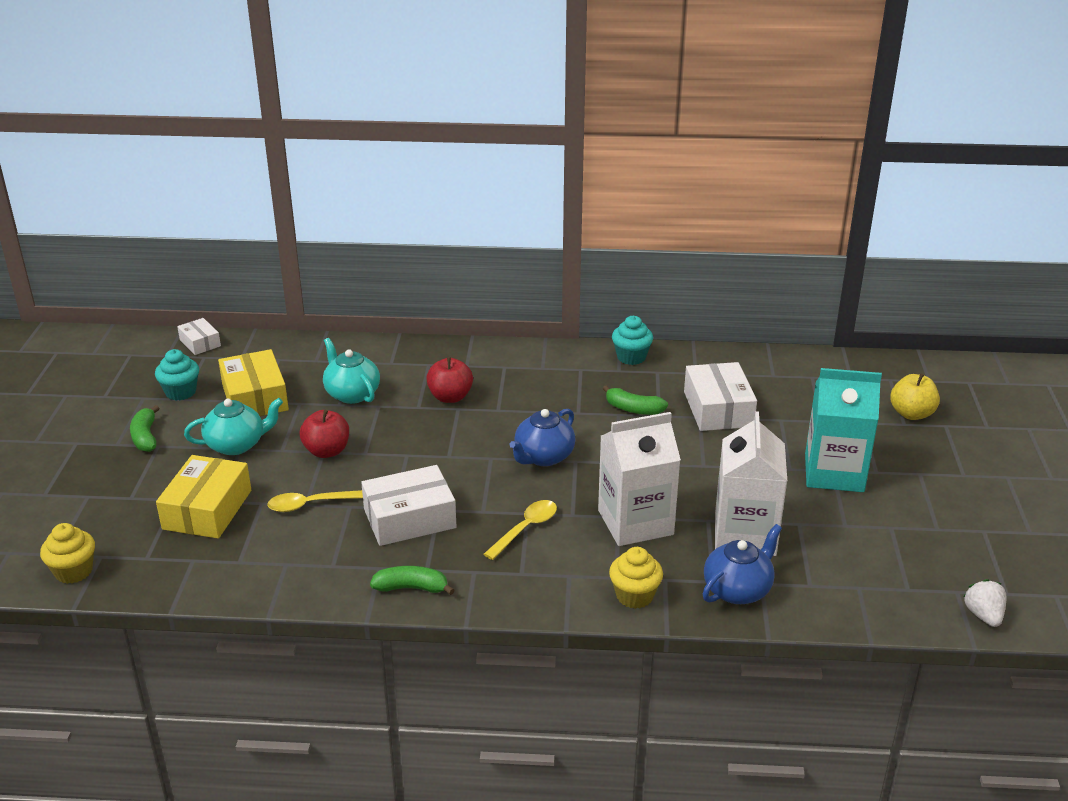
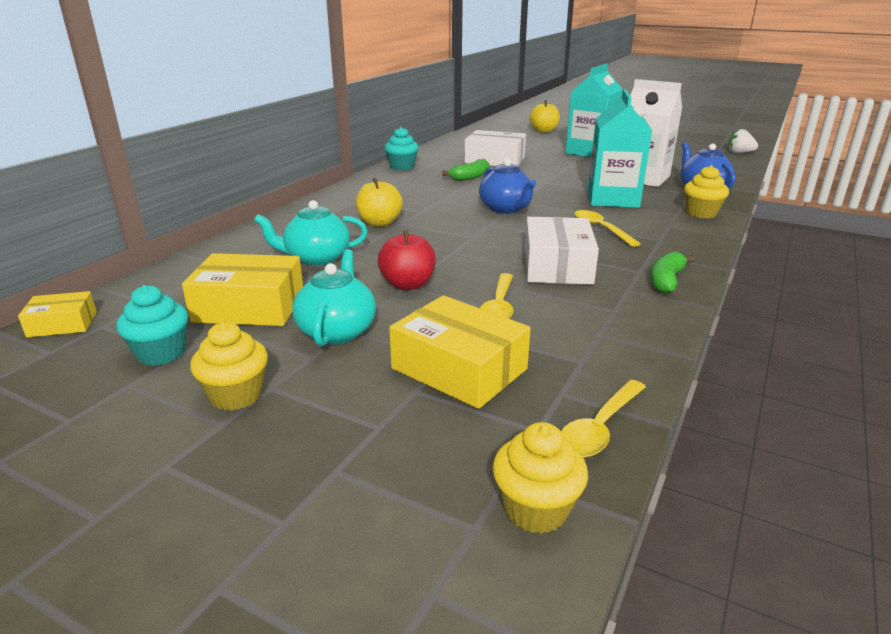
camera: 65 degrees left, 5 degrees down
(145, 437) = (236, 395): green banana -> yellow cupcake
(157, 582) = (599, 428): none -> yellow spoon
(200, 343) = (62, 324): white box -> yellow box
(450, 397) = (379, 223): red apple -> yellow apple
(635, 522) = (612, 199): white carton -> turquoise carton

